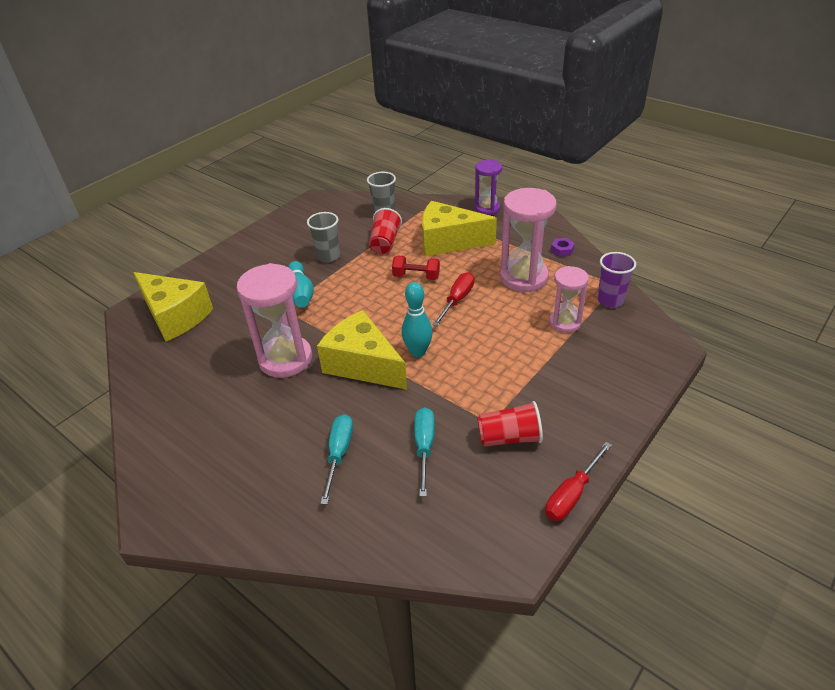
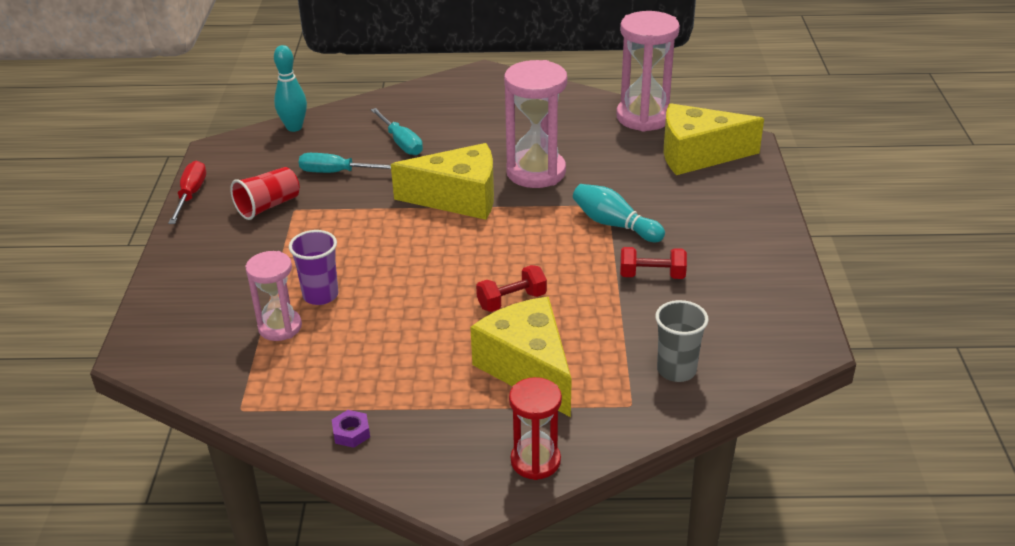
camera: 140 degrees right, 5 degrees down
(328, 256) = (652, 275): grey cup -> red dumbbell
(385, 243) = (610, 326): red cup -> none
(418, 352) = (417, 229): turquoise bowling pin -> turquoise bowling pin (294, 127)
(424, 447) = (336, 172): turquoise screwdriver -> turquoise screwdriver turned 135 degrees clockwise
(448, 241) = (528, 368): yellow cheese -> yellow cheese turned 90 degrees counterclockwise
(457, 300) = (431, 296): red screwdriver -> none
(487, 208) = (535, 461): purple hourglass -> red hourglass
(523, 277) = (374, 362): pink hourglass -> pink hourglass (644, 117)
(610, 300) = (237, 382): purple cup -> purple cup (320, 295)

